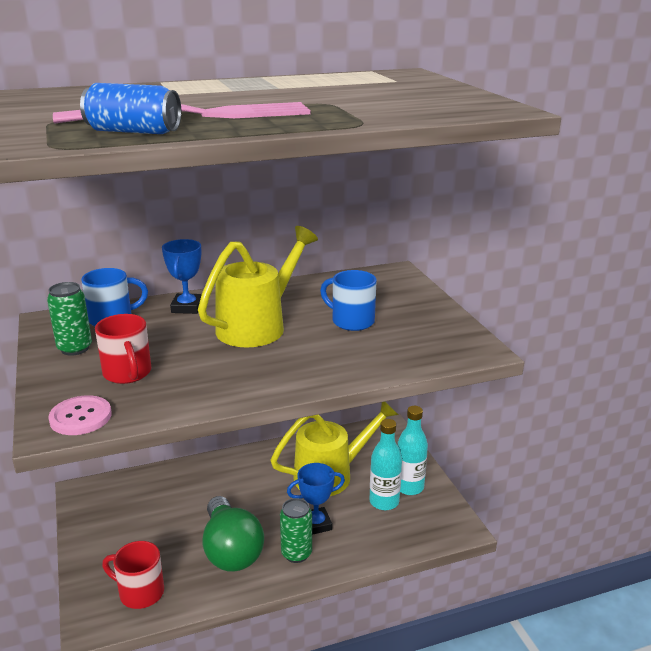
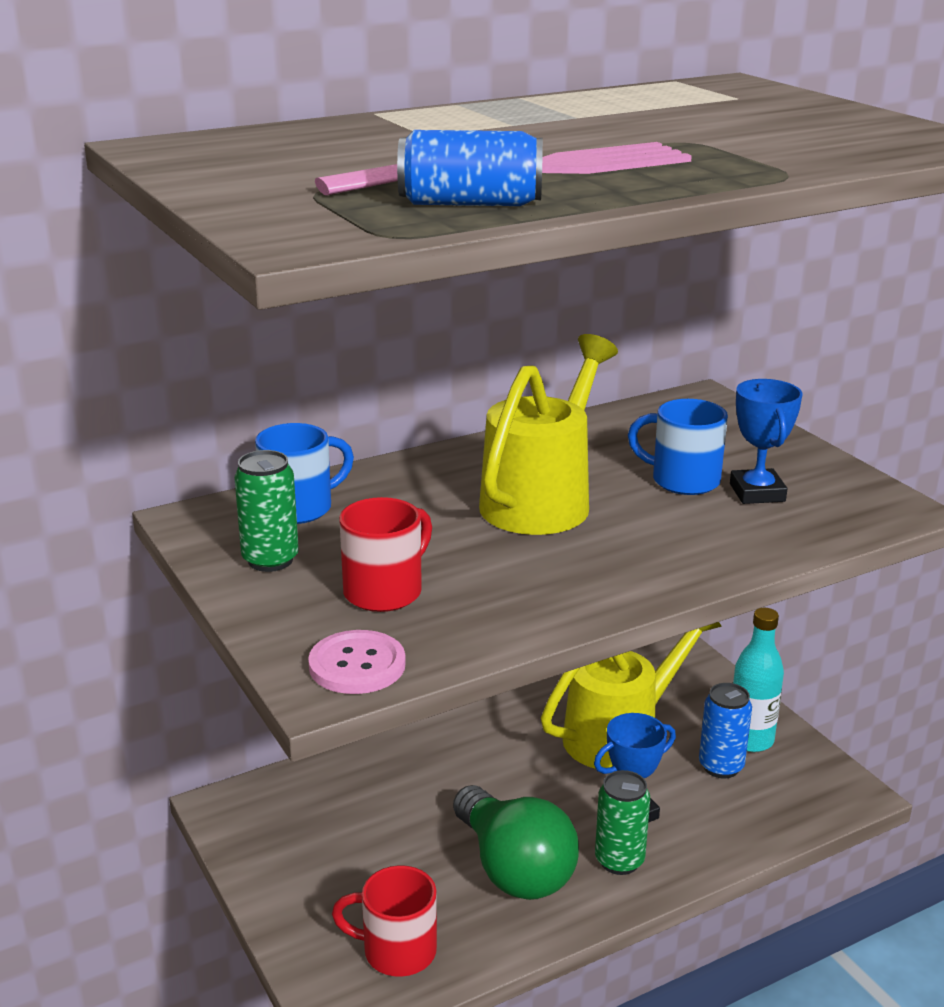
camera: 10 degrees left, 0 degrees up
(127, 373) = (385, 591): red mug -> red mug turned 105 degrees counterclockwise
(187, 307) = (409, 479): blue trophy -> blue trophy (757, 493)
(384, 502) = (721, 766): turquoise bottle -> blue can

